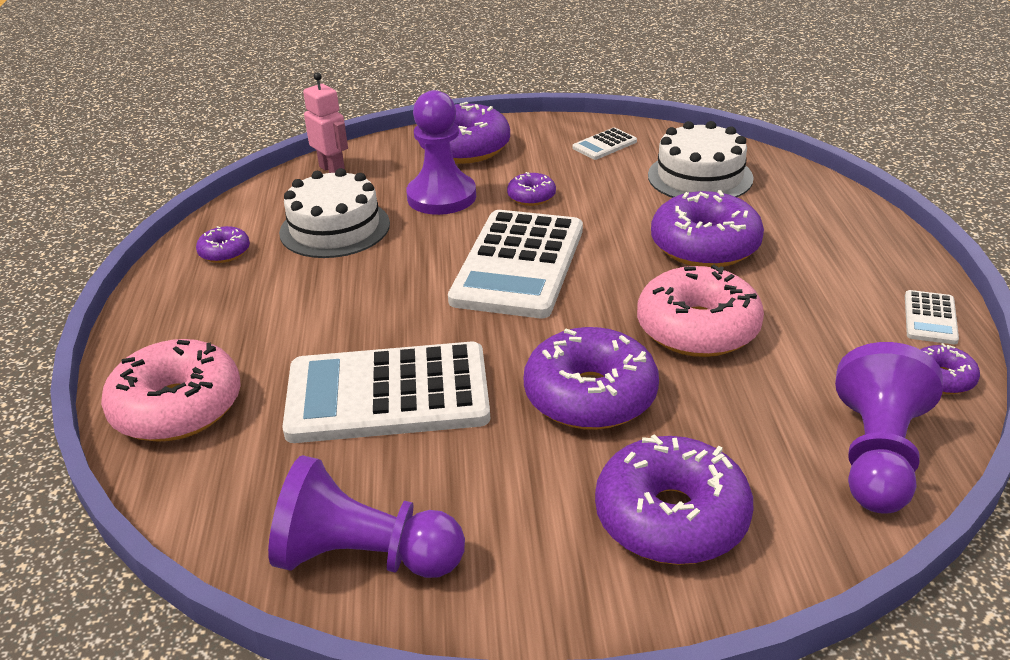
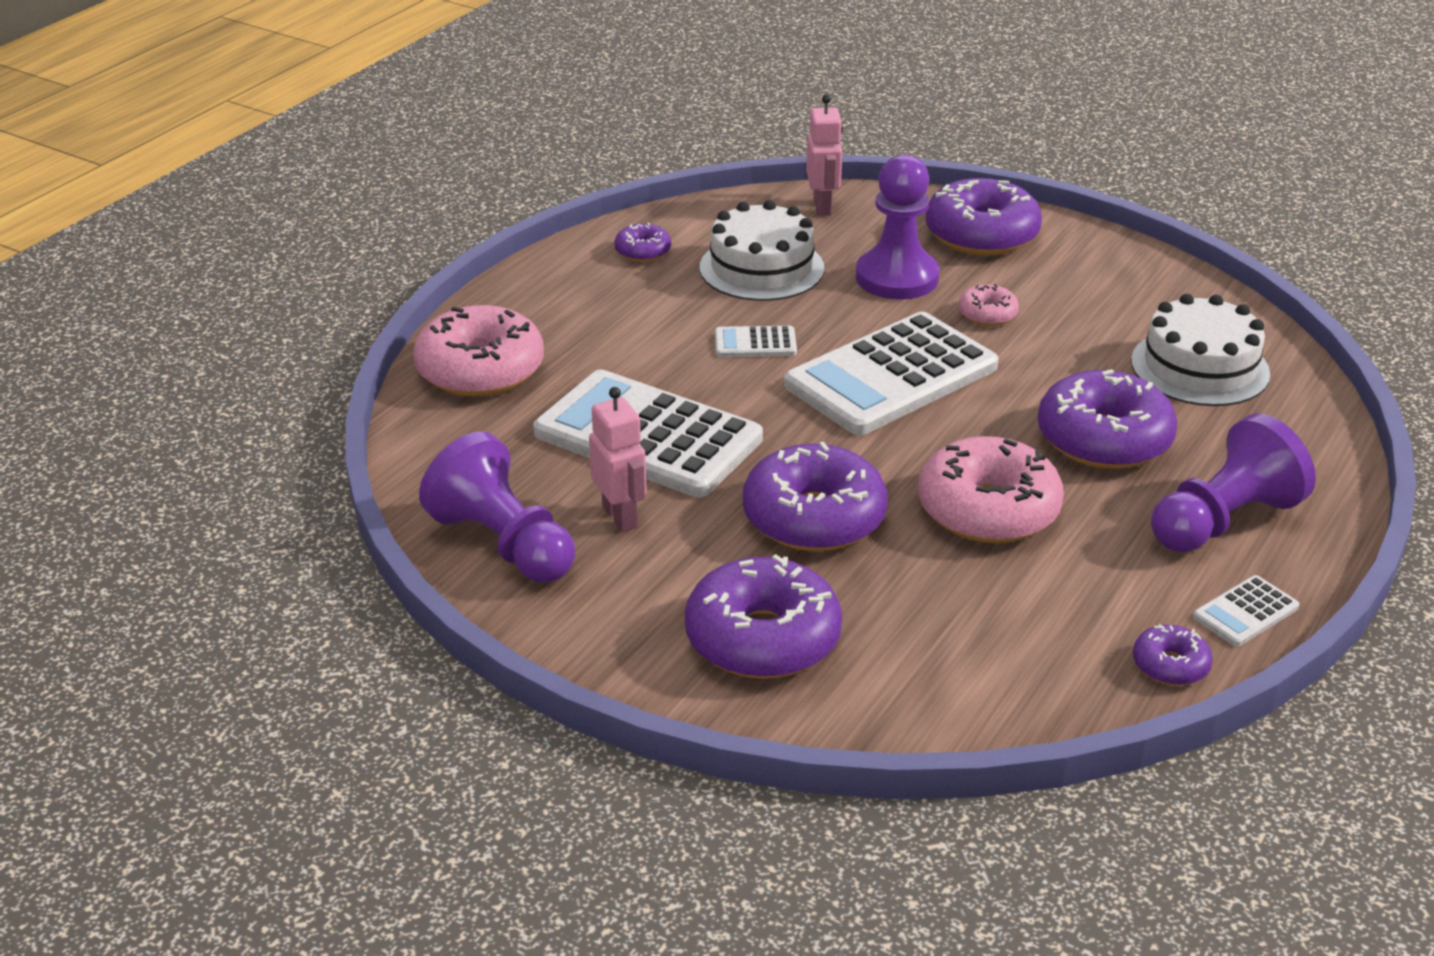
camera: 35 degrees right, 0 degrees up
(441, 475) = (620, 517): none -> pink robot
(531, 197) = (987, 314): purple donut -> pink donut
(604, 145) = (1138, 290): white calculator -> white calculator (755, 343)
(877, 456) = (1006, 689): purple pawn -> purple pawn (1223, 521)

